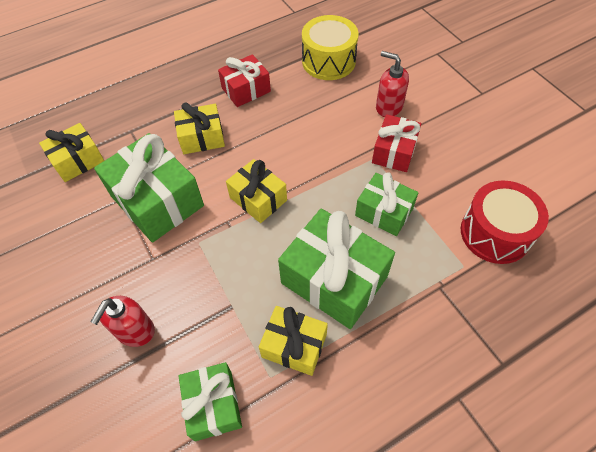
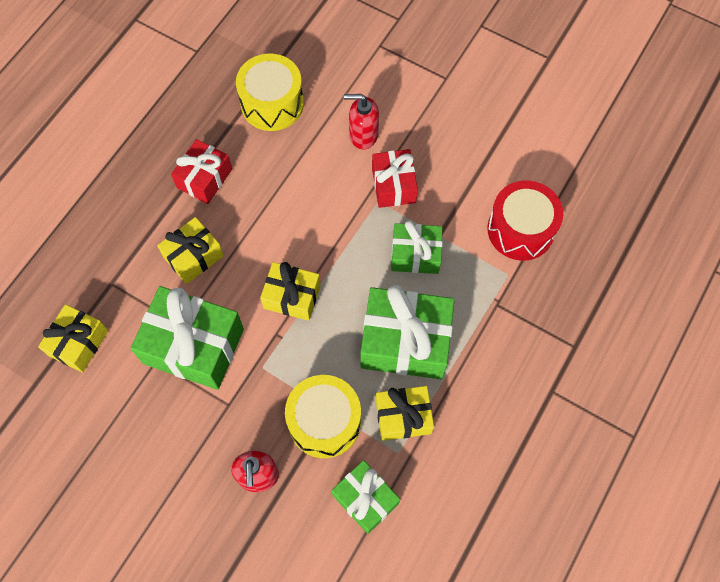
camera: 30 degrees left, 10 degrees up
(221, 313) = (324, 421): none -> yellow drum

